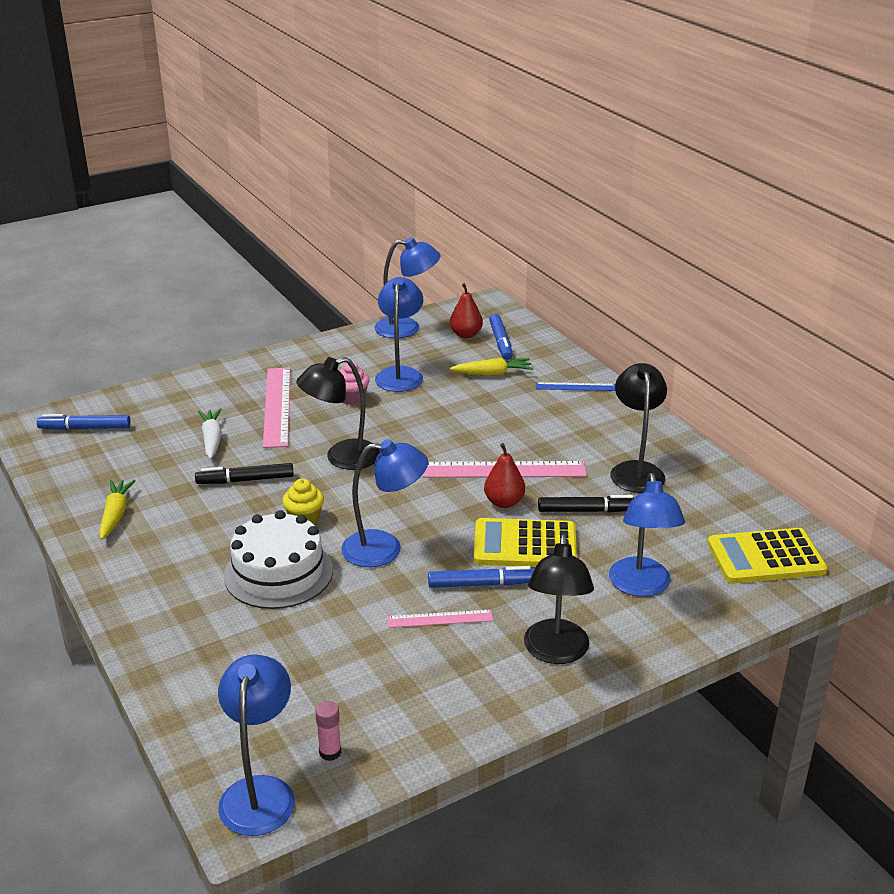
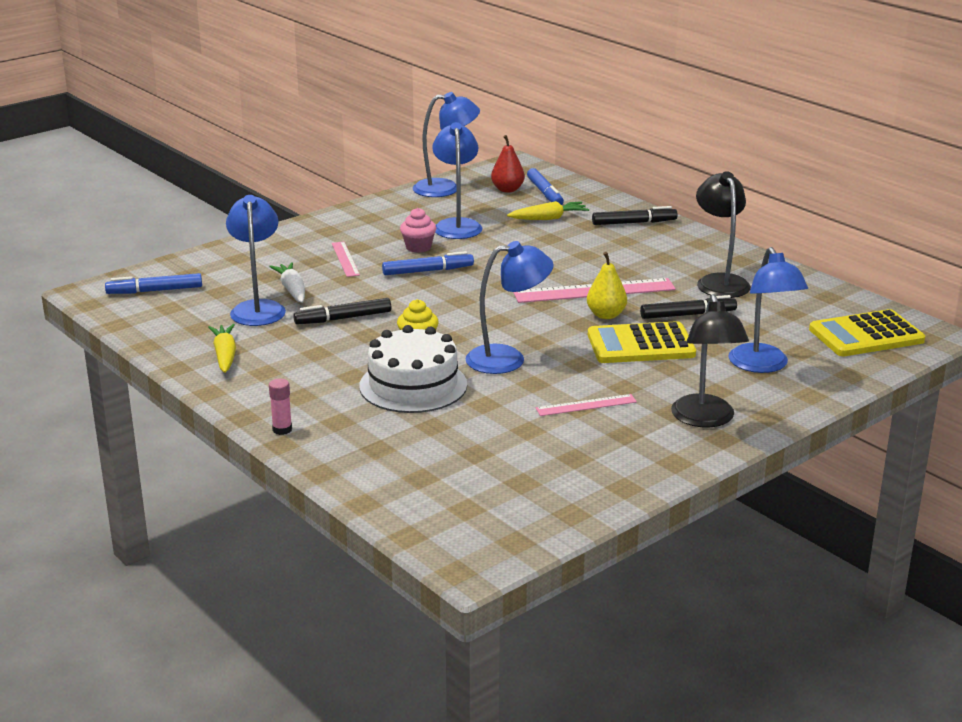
camera: 10 degrees left, 5 degrees down
(260, 792) = (477, 543): blue lamp -> blue lamp (258, 308)
(277, 406) = (345, 259): pink ruler -> pink ruler, size x0.54
(330, 752) = (529, 509): pink glue stick -> pink glue stick (282, 429)
(342, 458) = (431, 294): black lamp -> none
(482, 584) = (613, 377): blue marker -> blue marker (428, 271)
(504, 502) = (606, 315): red pear -> yellow pear
(575, 387) = (634, 223): blue ruler -> black marker

